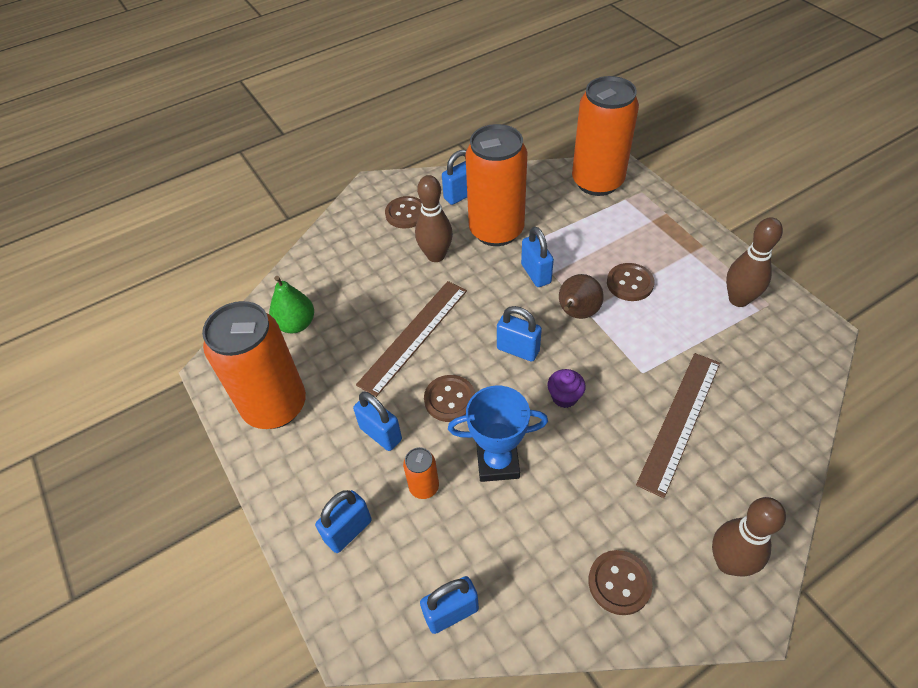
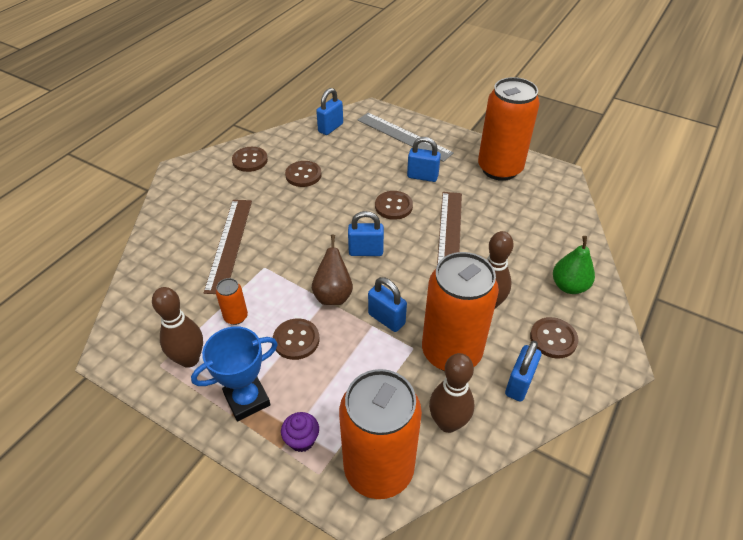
camera: 150 degrees right, 5 degrees down
(296, 324) = (541, 214): green pear -> green pear (569, 286)
(348, 531) = (403, 136): blue padlock -> grey ruler
(424, 487) = (377, 163): orange can -> orange can (236, 317)
(497, 462) = (341, 186): blue trophy -> blue trophy (247, 399)
(543, 508) = (303, 175): none -> brown button
(564, 397) = (316, 232): purple cupcake -> purple cupcake (302, 440)
(728, 562) = (190, 185): brown bowling pin -> brown bowling pin (448, 423)

